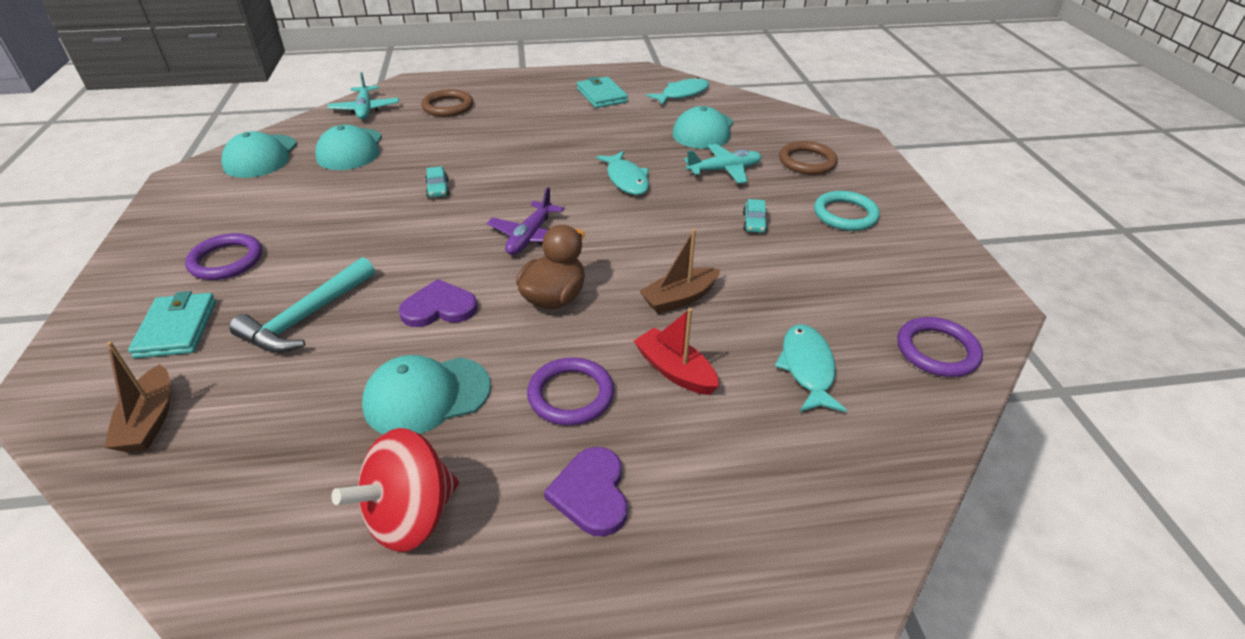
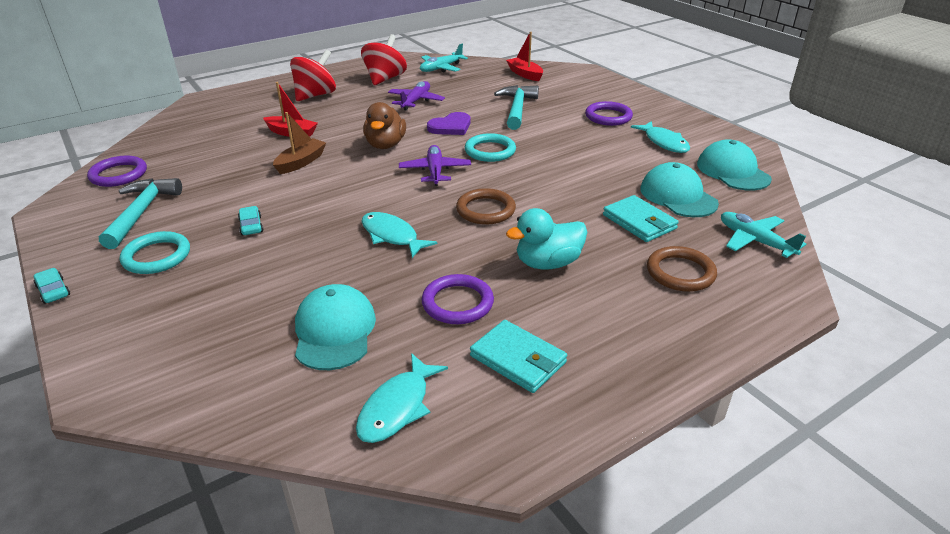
camera: 155 degrees right, 5 degrees down
(150, 420) = (525, 74): brown boat -> red boat
(177, 328) = (573, 93): turquoise wallet -> turquoise wallet (639, 222)
(427, 396) = (416, 101): turquoise cap -> purple plane
(438, 189) = (549, 185): turquoise car -> turquoise car (53, 291)
(440, 248) = (490, 151): none -> turquoise ring
(526, 132) = (548, 263): none -> turquoise duck
(571, 395) = (344, 115): purple ring -> purple ring (457, 303)
(591, 493) = (315, 95): purple heart -> red spinning top
(724, 170) = (291, 275): turquoise plane -> turquoise plane (441, 68)
(807, 161) = (188, 316): brown ring -> brown ring (485, 210)
(807, 368) = (211, 149): turquoise fish -> turquoise fish (664, 142)
(879, 271) = (141, 213): none -> turquoise hammer

